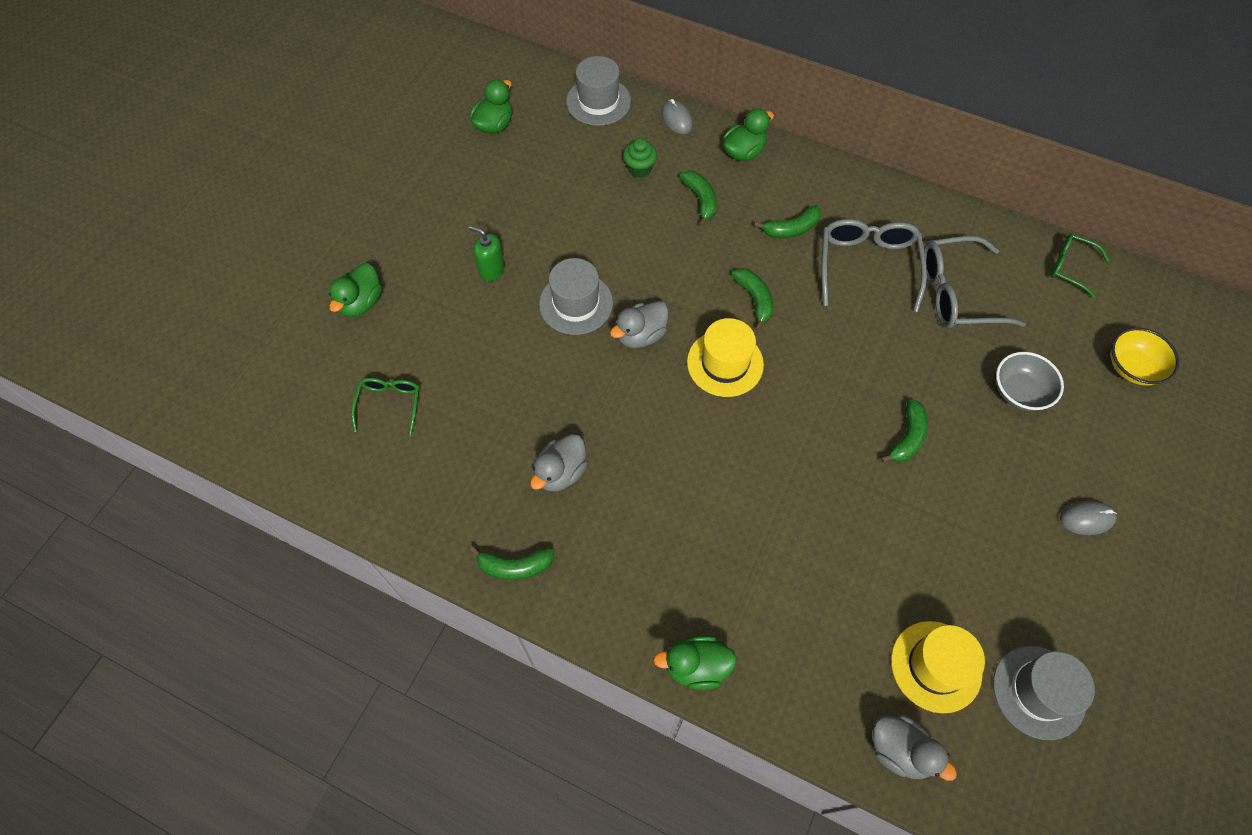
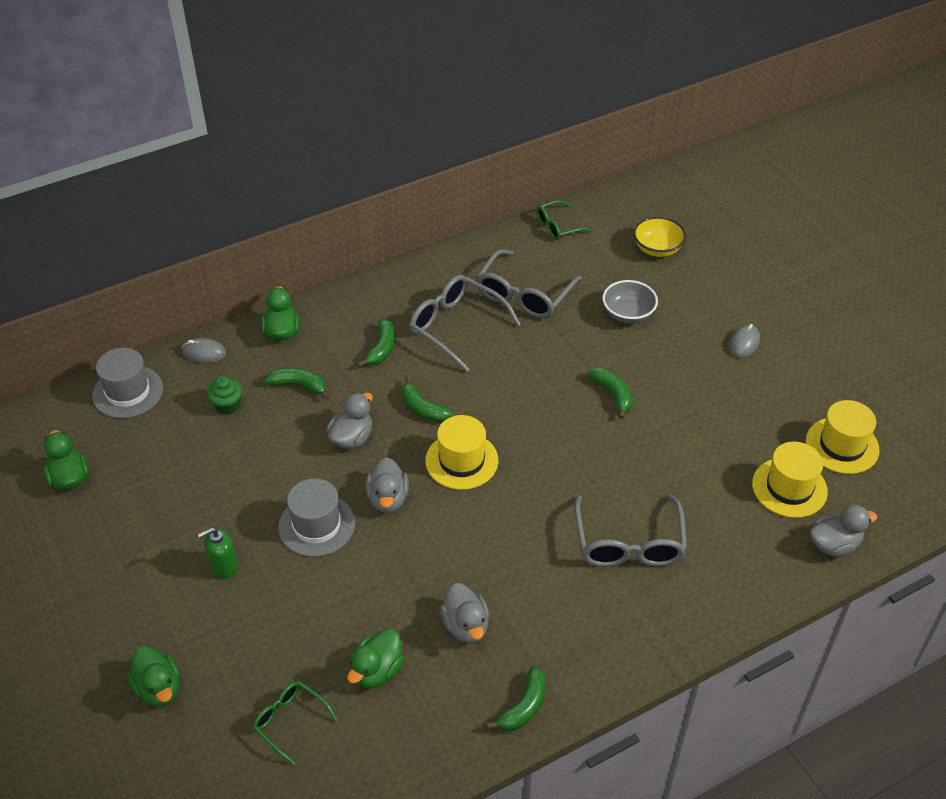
camera: 55 degrees left, 15 degrees down
(680, 270) = (352, 438): none -> grey duck
(696, 666) = (695, 629): green duck -> green duck (377, 671)
(746, 553) = (629, 543): none -> grey glasses
(754, 299) = (422, 408): green banana -> green banana turned 150 degrees counterclockwise
(1039, 692) = (842, 445): grey hat -> yellow hat

